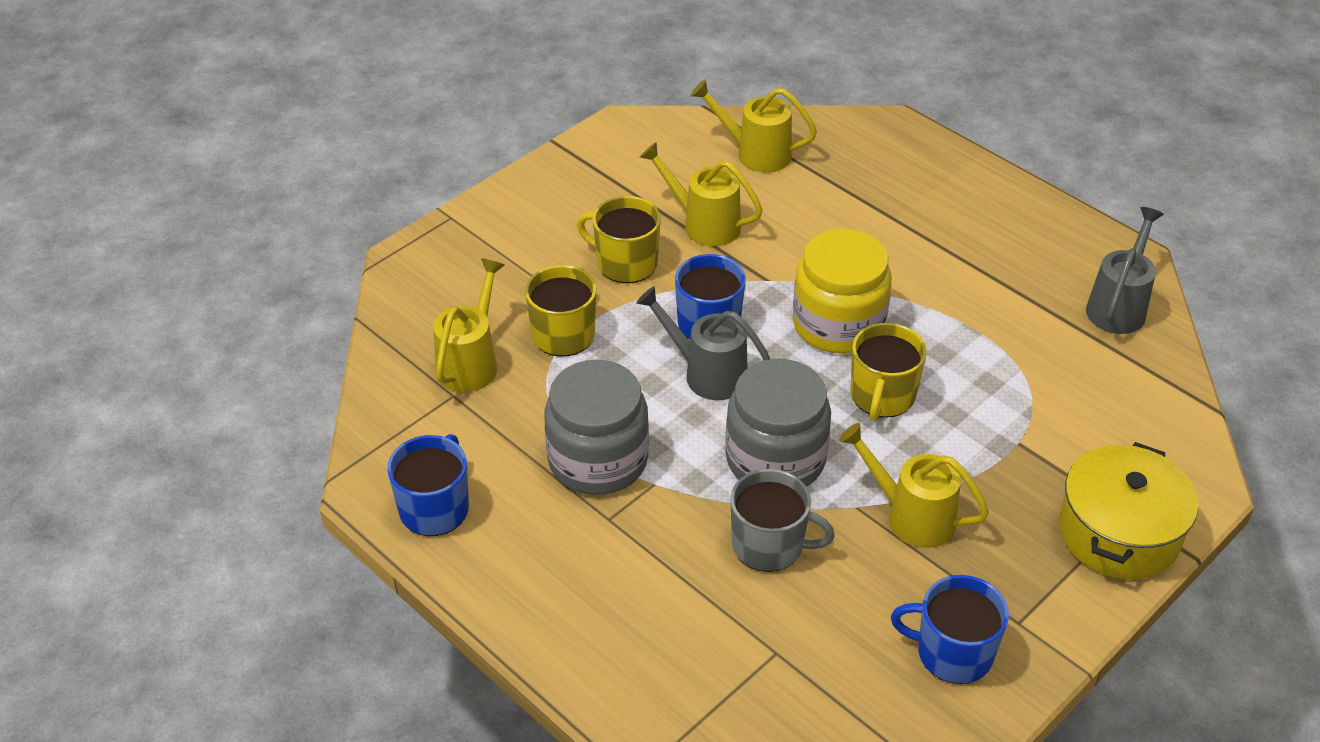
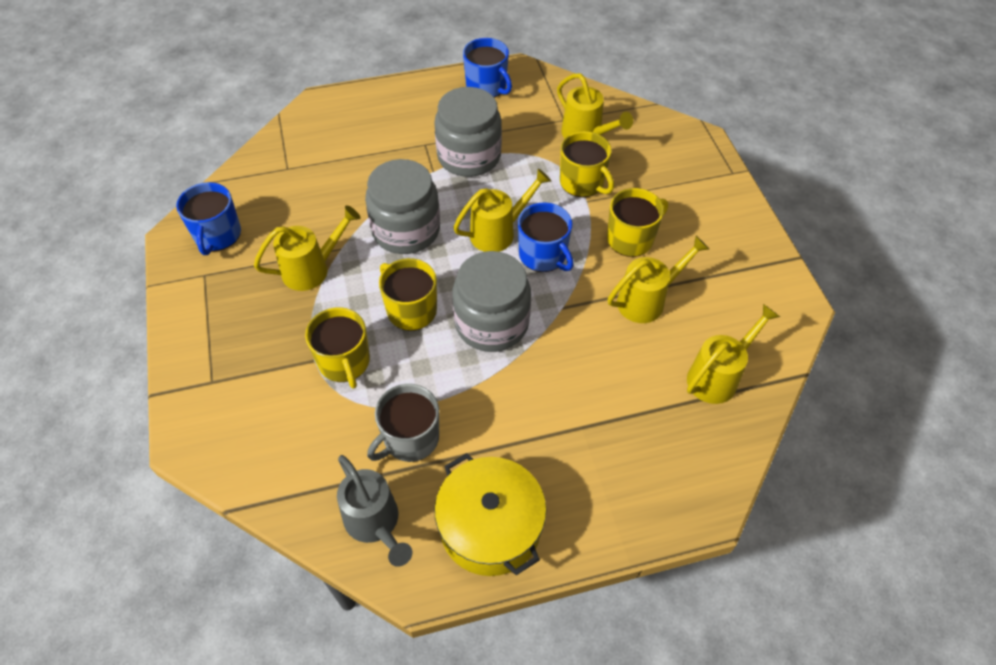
camera: 120 degrees right, 10 degrees up
(707, 373) = (498, 232): grey watering can -> yellow watering can
(769, 545) = (351, 198): grey mug -> grey mug (410, 439)
(838, 324) = (491, 323): yellow jar -> grey jar
(952, 652) = (217, 235): blue mug -> blue mug turned 135 degrees clockwise
(995, 415) = (344, 362): none -> yellow mug
(1119, 533) = (205, 365): yellow pot -> yellow pot (490, 527)

